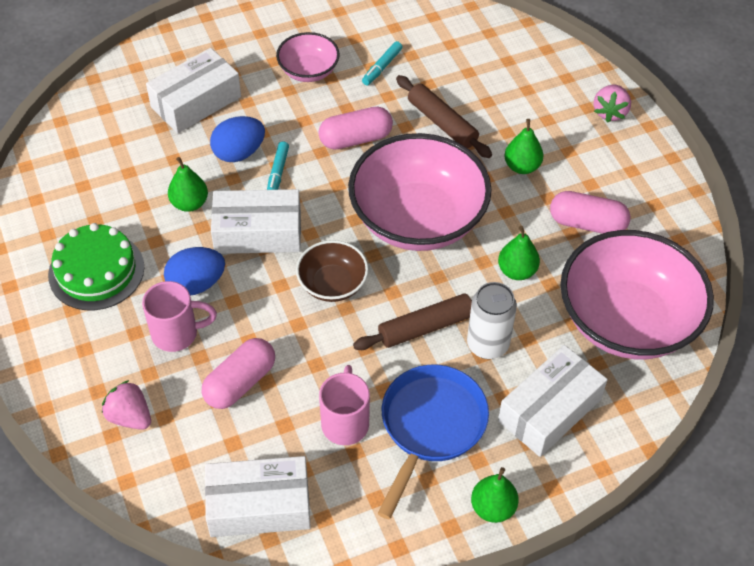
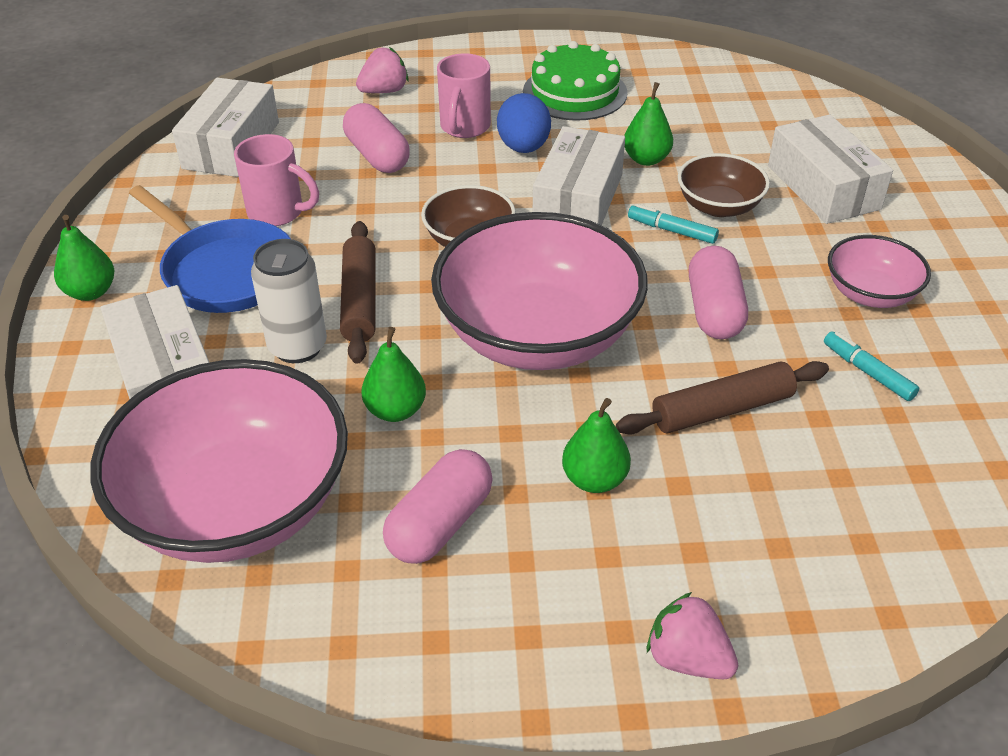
camera: 110 degrees right, 10 degrees down
(239, 153) = (719, 206): blue egg -> brown bowl

